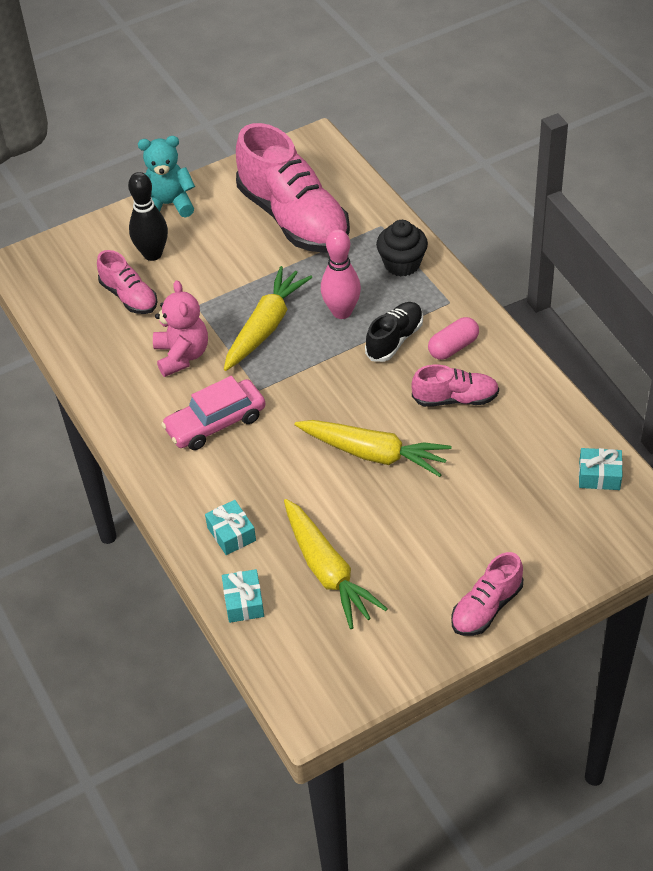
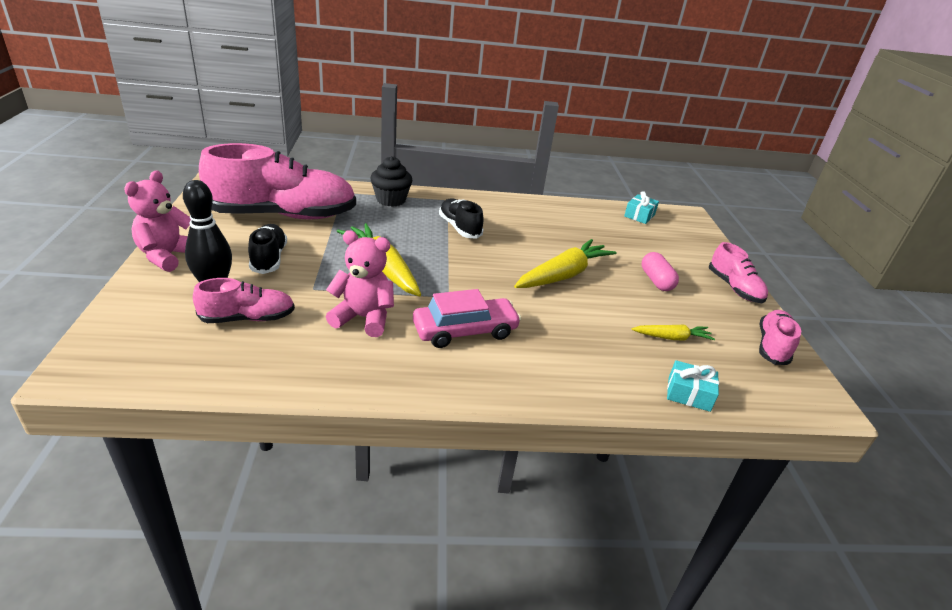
camera: 70 degrees left, 15 degrees down
(168, 204) = (167, 256): turquoise teddy bear -> pink teddy bear
(215, 256) = (269, 258): none -> black shoe
(215, 423) = (465, 331): pink car -> pink car turned 105 degrees counterclockwise
(231, 534) = (604, 371): turquoise gift -> none
(327, 571) = (672, 338): yellow carrot -> yellow carrot, size x0.54
(342, 312) = (408, 234): pink bowling pin -> none
(453, 347) = (489, 213): pink capsule -> pink capsule (656, 281)
(455, 399) = (537, 230): pink shoe -> pink shoe (772, 346)

